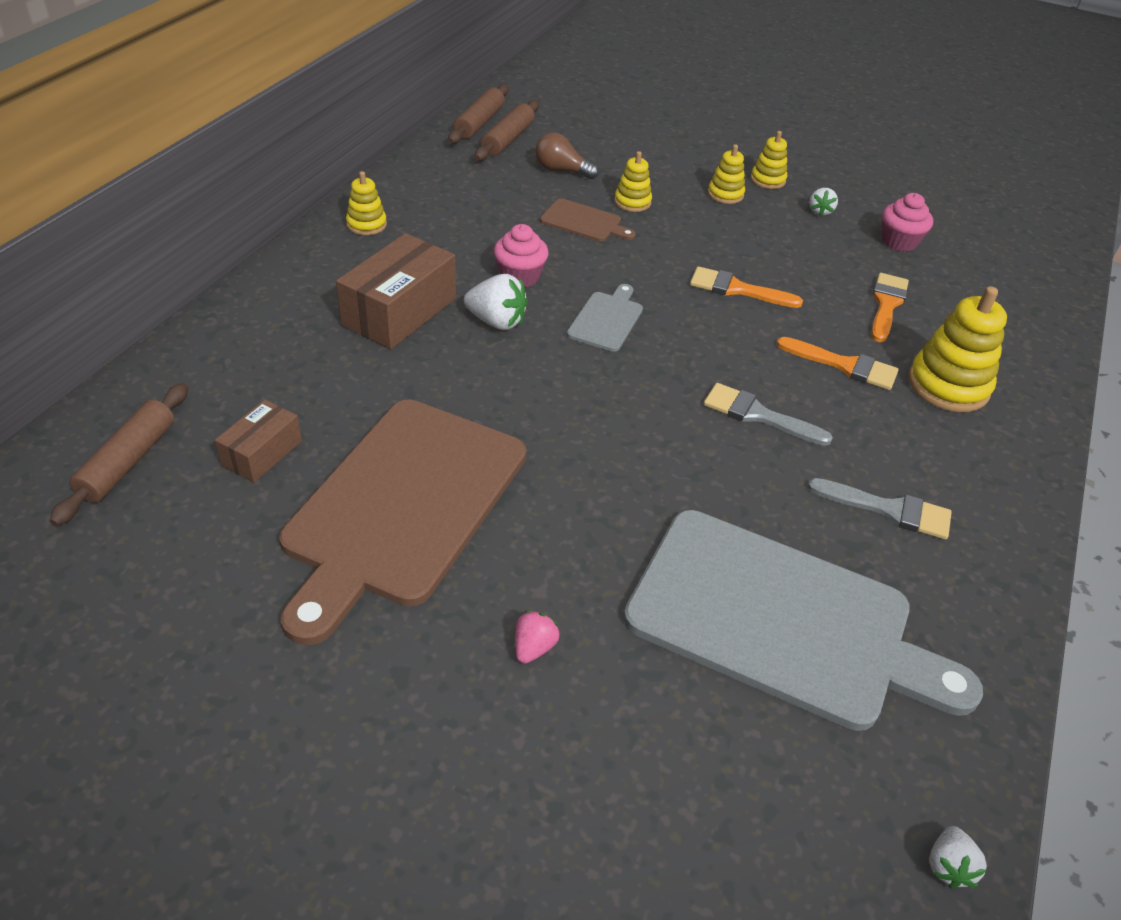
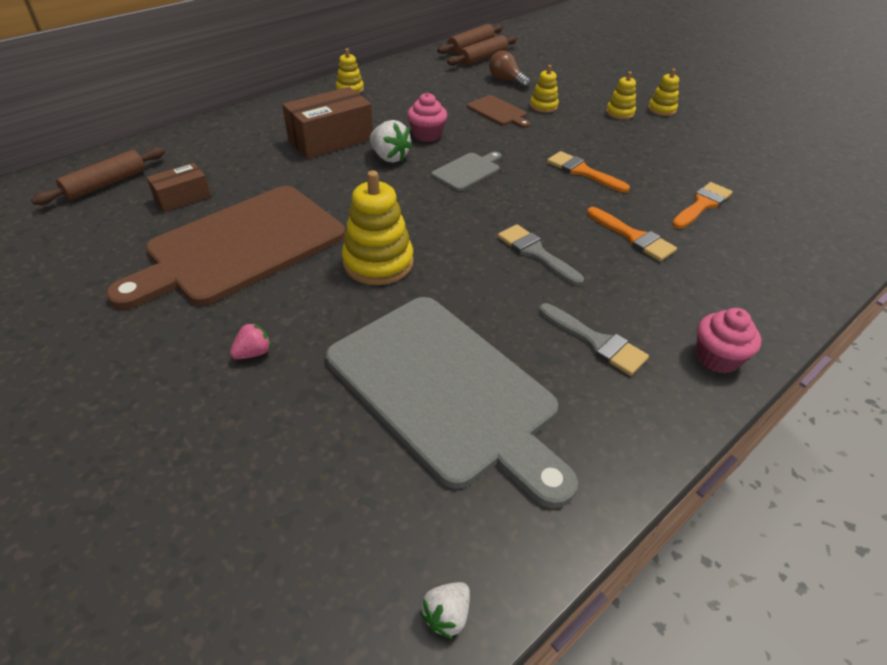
camera: 25 degrees right, 0 degrees up
(820, 211) = (690, 136): white strawberry -> none
(899, 241) = (745, 166): pink cupcake -> pink cupcake (717, 357)
(948, 385) = (716, 270): yellow stacking toy -> yellow stacking toy (378, 263)

